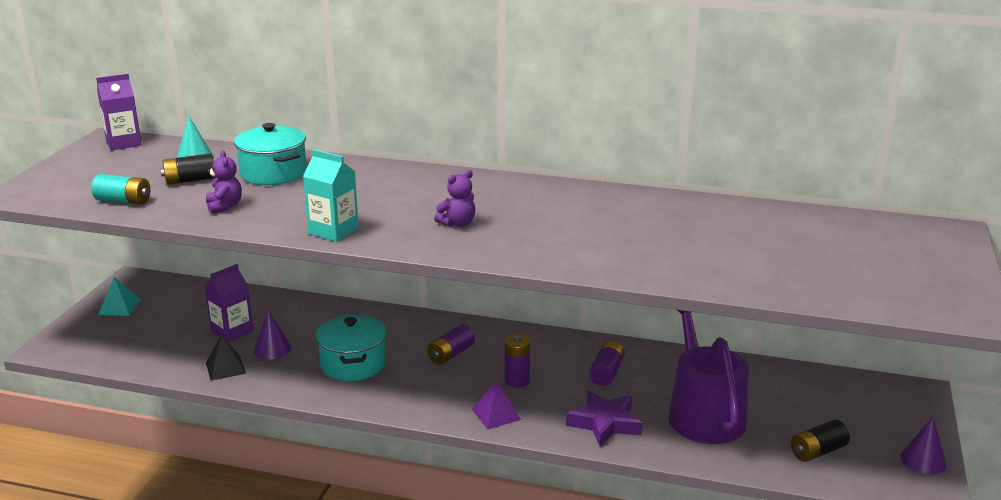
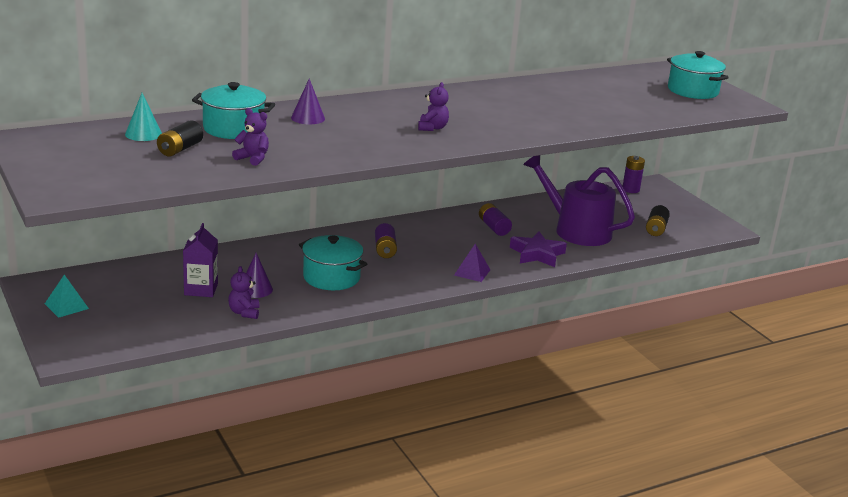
camera: 45 degrees left, 0 degrees up
(123, 143) = (46, 137): purple carton -> none
(123, 201) = (163, 176): turquoise battery -> none
(225, 368) = (244, 312): black pyramid -> purple teddy bear
(333, 231) = (367, 153): turquoise carton -> none
(517, 380) = (451, 250): purple battery -> purple battery (630, 189)
(909, 268) = (693, 91): none -> turquoise pot
(923, 460) = (703, 215): purple cone -> purple cone (308, 118)

